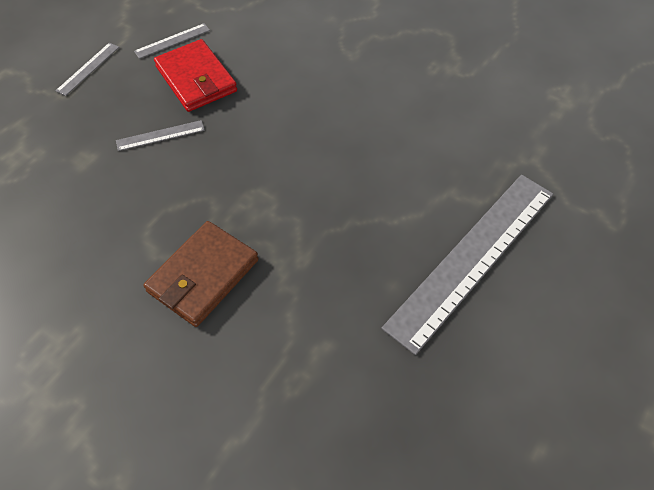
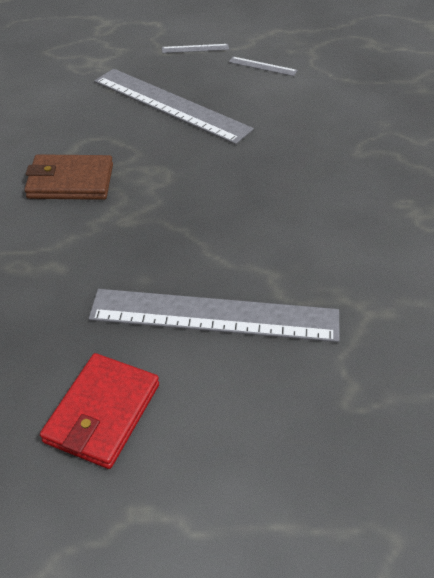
camera: 55 degrees right, 10 degrees down
(160, 135) = (170, 105): grey ruler -> grey ruler, size x2.45
(196, 79) = (239, 94): red wallet -> red wallet (102, 413)

